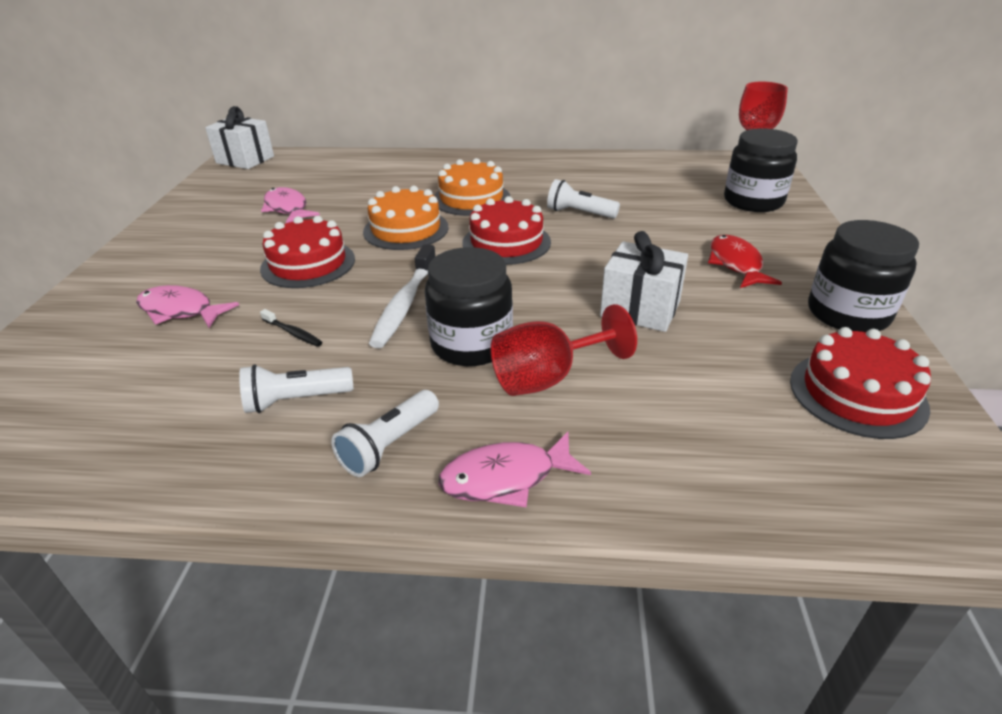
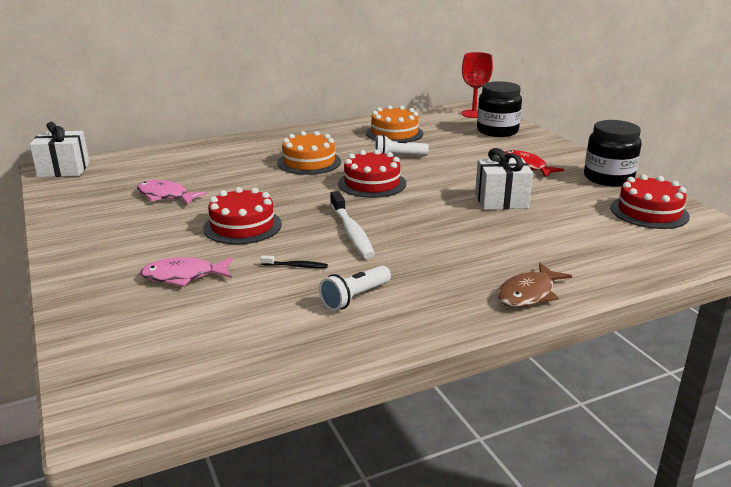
camera: 30 degrees left, 10 degrees down
(389, 445) = (446, 300): white flashlight -> none
(406, 229) = (287, 190): orange cake -> orange cake (394, 133)
(471, 344) = (426, 241): black jar -> none
(506, 478) = (529, 294): pink fish -> brown fish
(547, 378) = (492, 245): red goblet -> none

